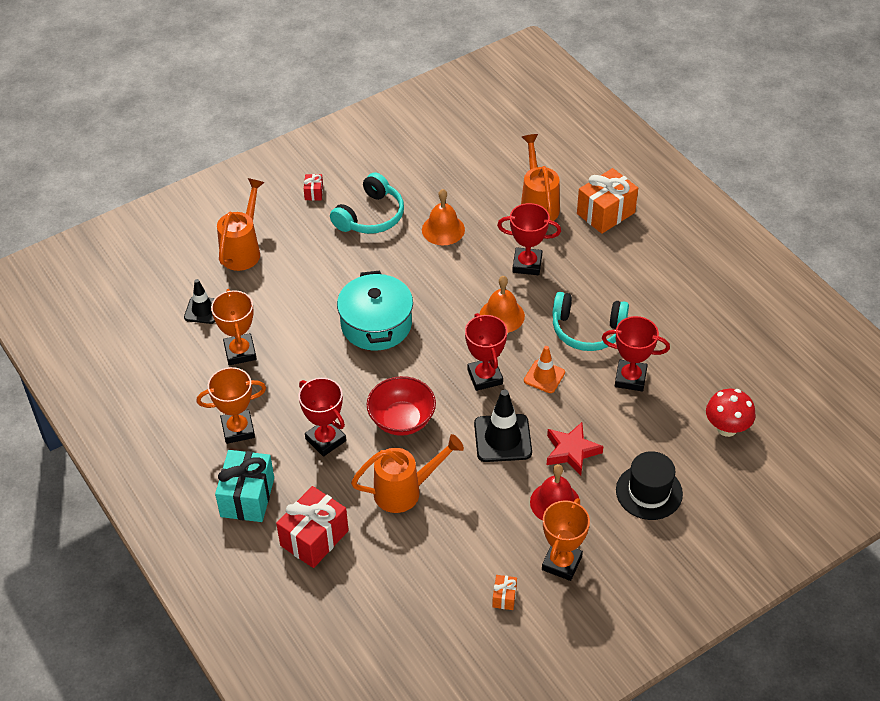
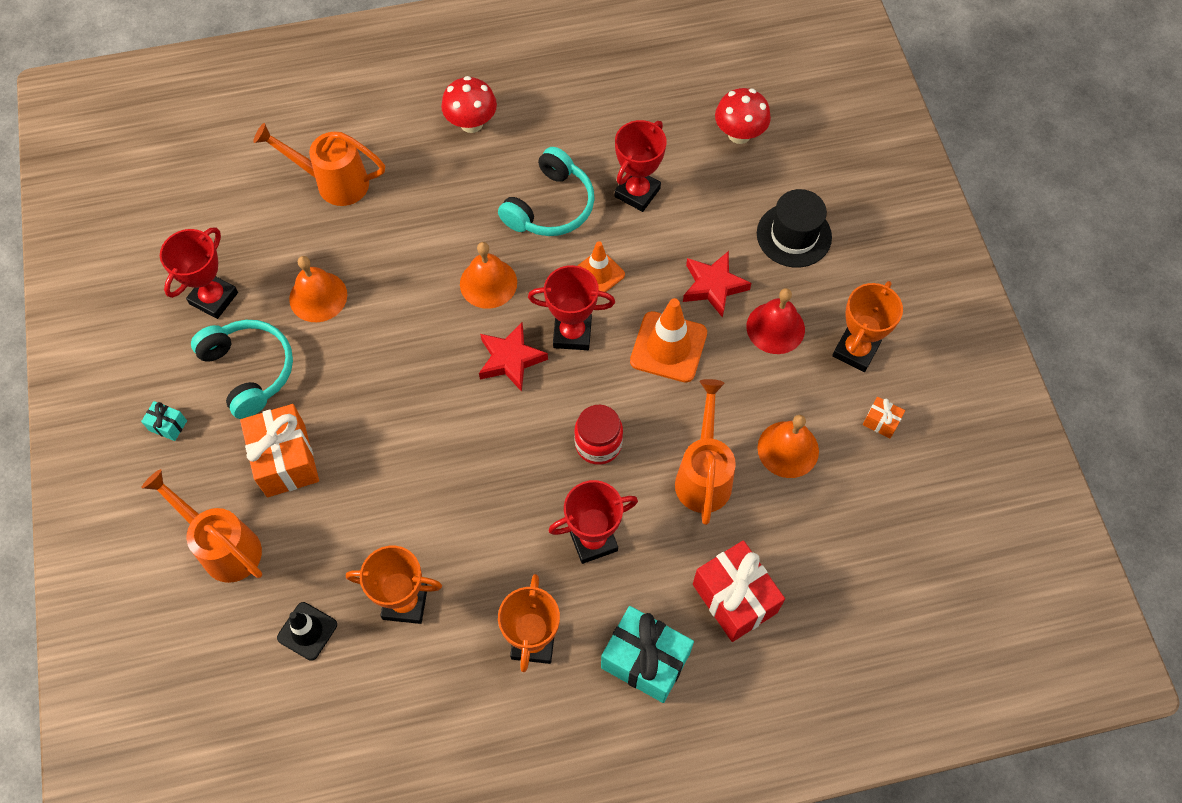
camera: 70 degrees left, 15 degrees up
(314, 193) = (168, 425): red gift -> turquoise gift
(376, 324) = (436, 424): turquoise pot -> none
(402, 420) = (598, 444): red bowl -> red jar
(446, 348) = (510, 359): none -> red star
(451, 539) = (788, 449): none -> orange bell
(502, 438) = (668, 347): black traffic cone -> orange traffic cone
(527, 264) = (422, 228): red trophy -> red trophy (214, 298)
(561, 563) = (855, 350): orange trophy -> orange trophy turned 75 degrees clockwise
(605, 213) = (384, 121): orange gift -> orange gift (286, 460)
(634, 261) = (471, 123): none -> red mushroom

